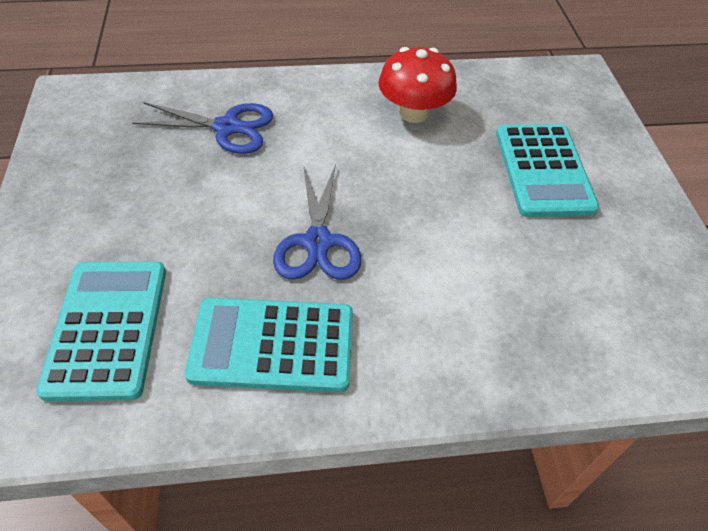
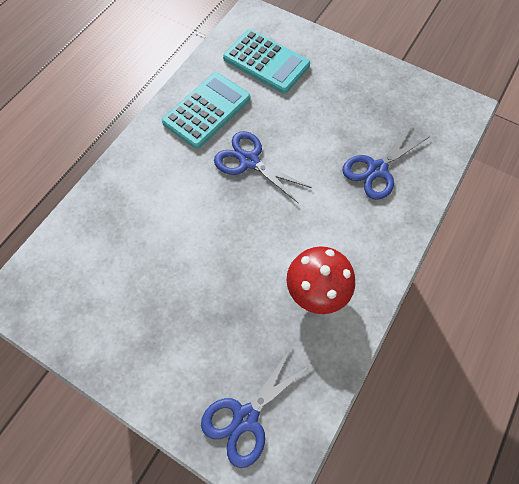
camera: 130 degrees right, 15 degrees up
(543, 170) = (200, 326): turquoise calculator -> none
(567, 104) = (245, 417): none -> blue scissors

